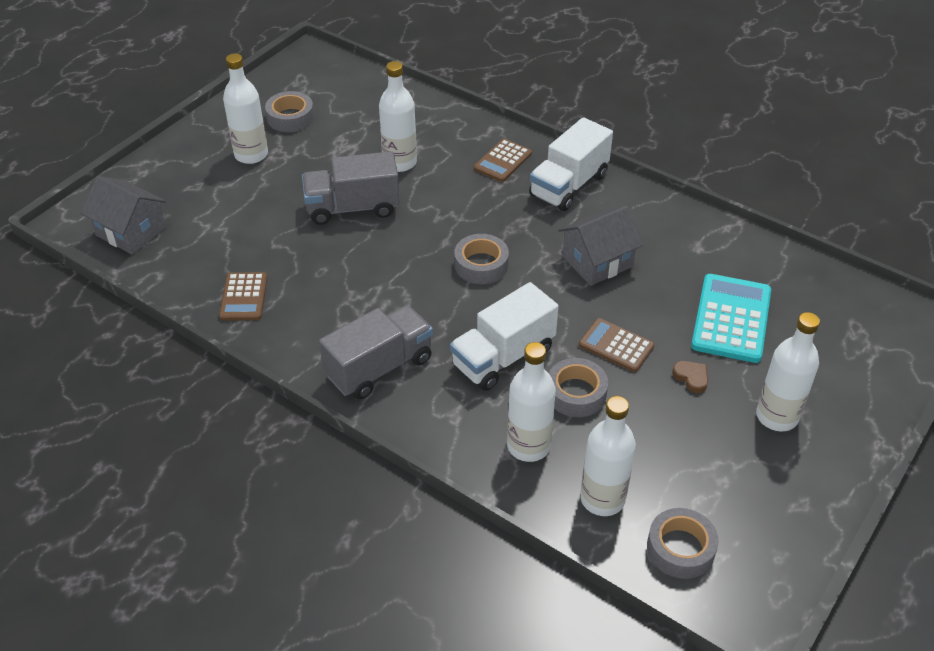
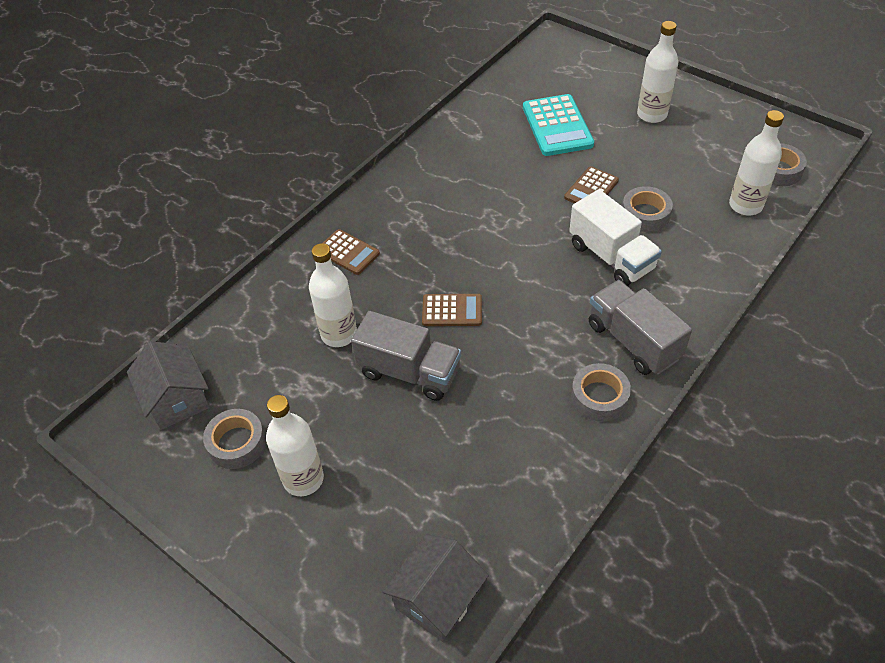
camera: 85 degrees left, 5 degrees up
(244, 297) = (547, 461): brown calculator -> brown calculator (452, 311)
(352, 207) = (409, 372): grey truck -> grey truck turned 60 degrees counterclockwise
(481, 265) = (497, 270): grey tape -> grey tape (599, 397)
(528, 446) = (704, 244): white bottle -> none
(568, 185) = (390, 207): white truck -> none
(597, 261) = (493, 194): grey house -> grey house (177, 399)
(691, 378) = (620, 152): brown heart -> none
(731, 319) = (557, 126): turquoise calculator -> turquoise calculator turned 120 degrees counterclockwise

